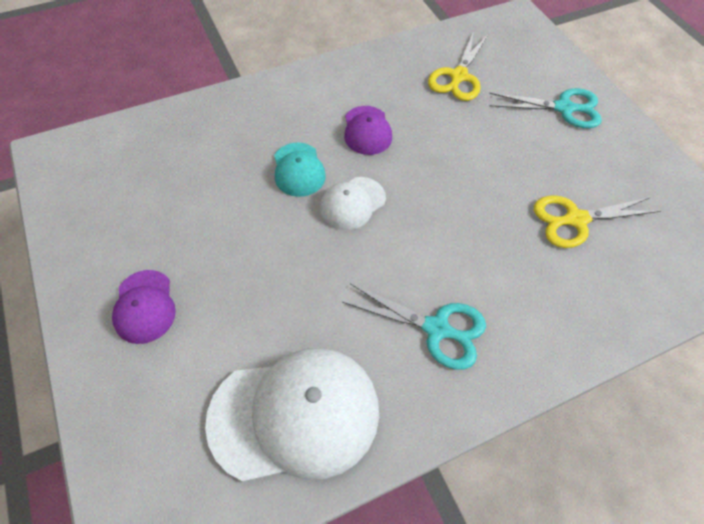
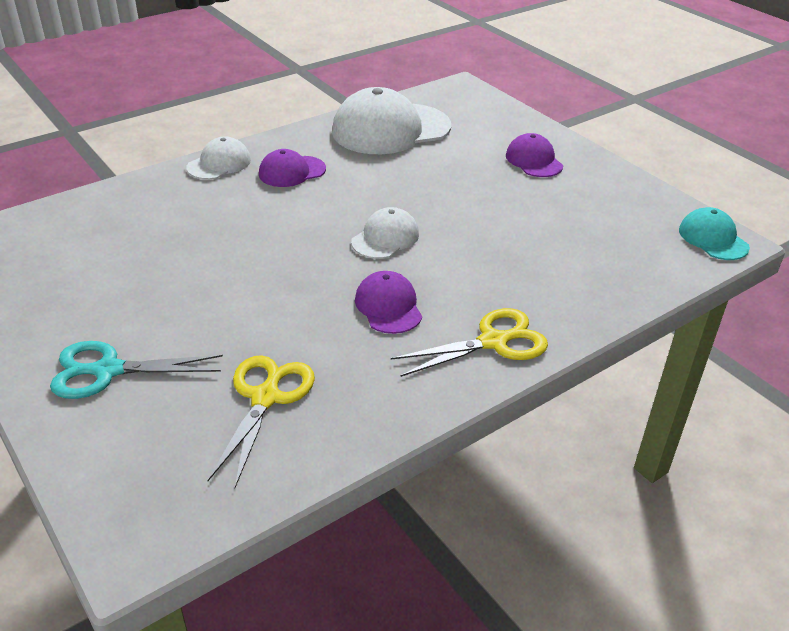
camera: 170 degrees right, 20 degrees down
(298, 169) = (455, 258): turquoise cap -> turquoise cap (713, 238)
(436, 328) = (292, 172): turquoise scissors -> purple cap
(525, 361) = (219, 163): none -> white cap
(576, 219) = (141, 251): yellow scissors -> yellow scissors (493, 342)

